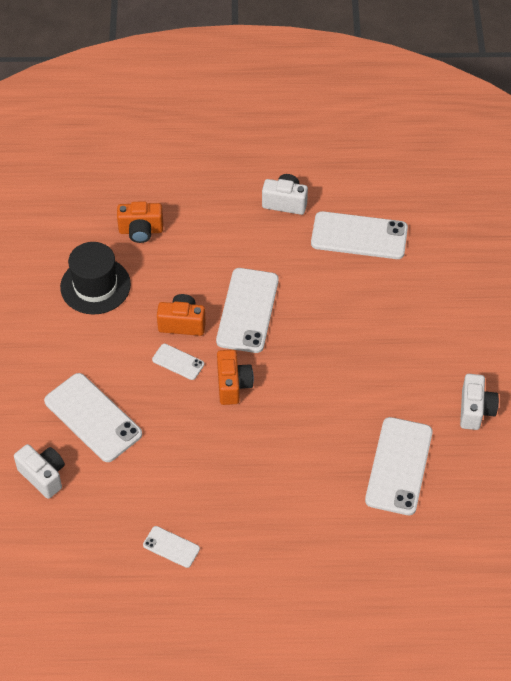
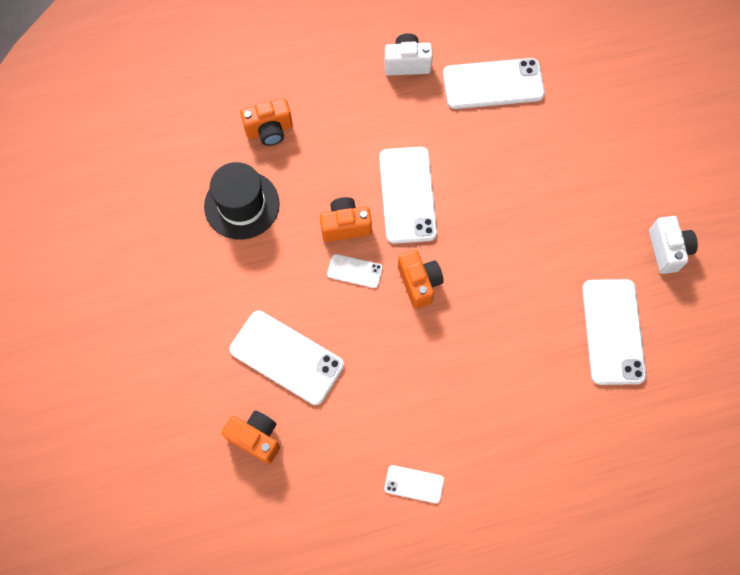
camera: 15 degrees left, 15 degrees up
(43, 476) = (256, 438): white camera -> orange camera

